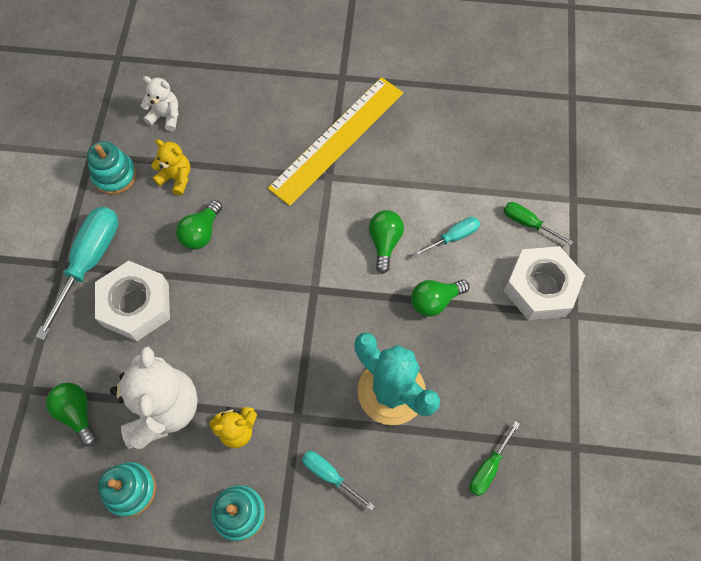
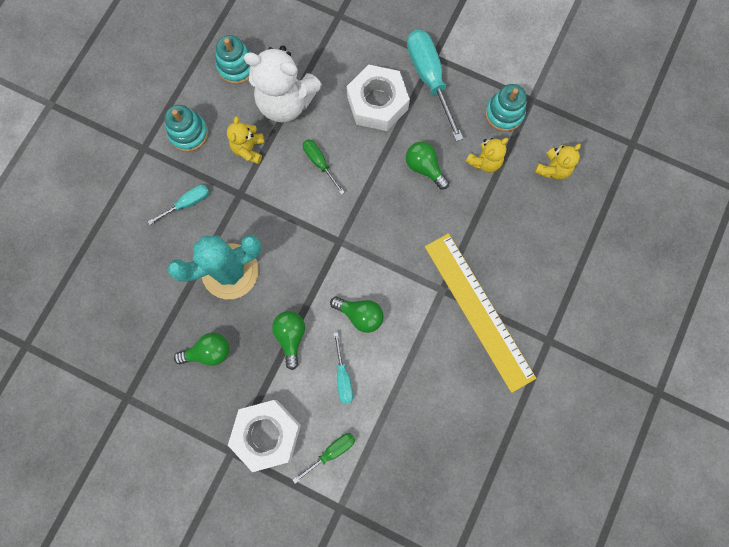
camera: 110 degrees right, 10 degrees up
(77, 413) = (307, 44): green light bulb -> green light bulb (209, 352)
(90, 261) = (429, 78): turquoise screwdriver -> turquoise screwdriver turned 150 degrees counterclockwise
(166, 116) = (553, 169): white teddy bear -> yellow teddy bear
(488, 468) = (141, 322): green screwdriver -> green screwdriver (319, 163)

